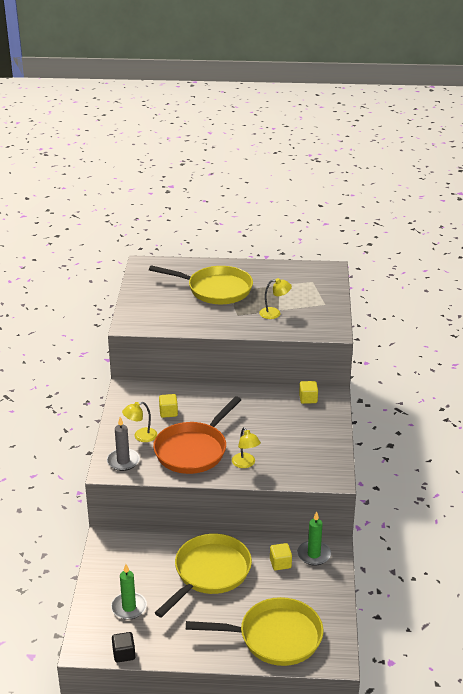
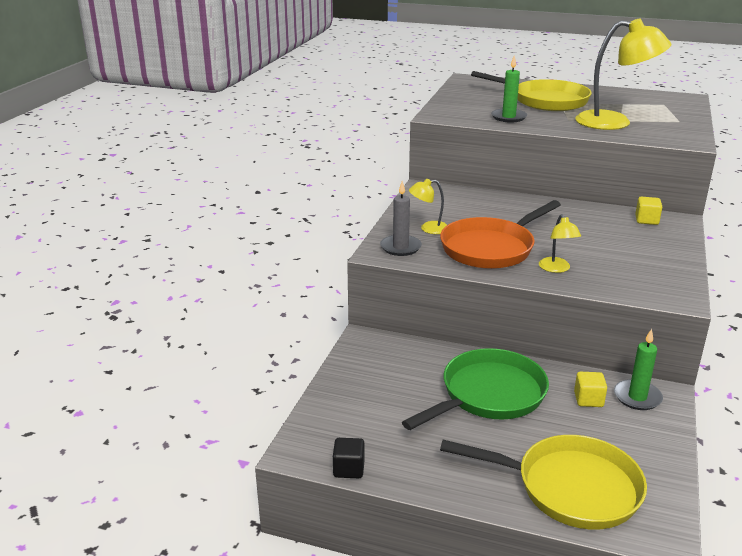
camera: 15 degrees right, 5 degrees down
(129, 607) = (371, 415): green candle -> green candle (508, 117)
(168, 412) = (468, 212): yellow cube -> none
(209, 573) = (488, 395): yellow pan -> green pan
(274, 313) = (615, 122): yellow lamp -> yellow lamp, size x2.06

